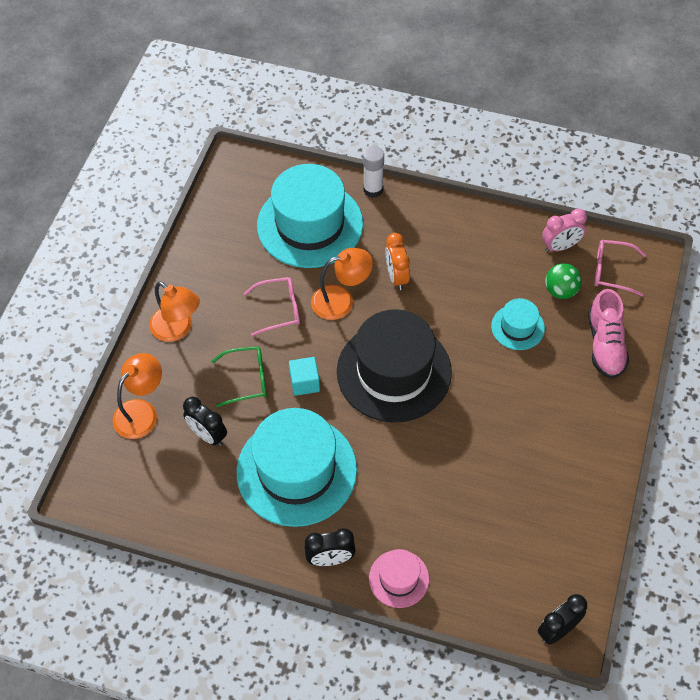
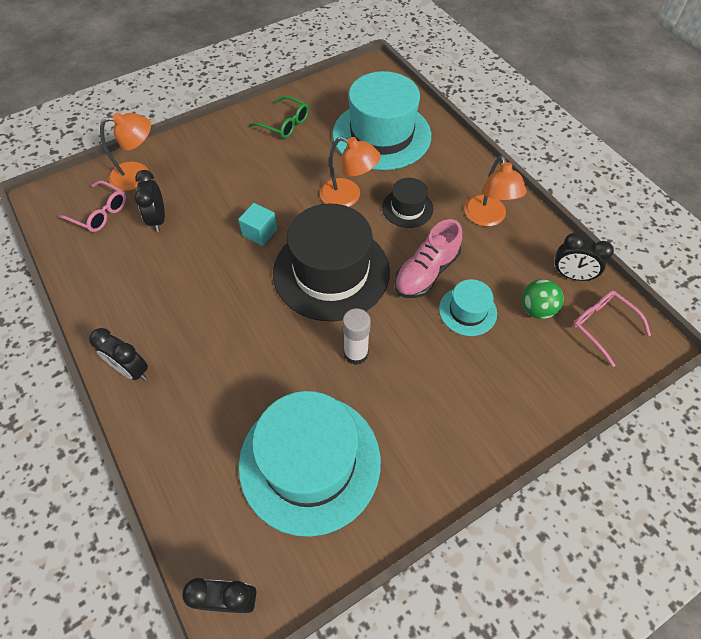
camera: 40 degrees right, 0 degrees up
(177, 329) = (220, 141): orange lamp -> orange lamp (487, 218)
(247, 379) = (225, 202): green glasses -> green glasses (285, 124)
(279, 309) = (298, 173): pink glasses -> pink glasses (100, 213)
(296, 470) = (184, 287): turquoise hat -> turquoise hat (310, 462)
(373, 189) = (453, 140): white glue stick -> white glue stick (356, 354)
(396, 277) = (407, 208): orange clock -> black hat
(399, 578) = (159, 429): pink hat -> none
(560, 246) = (571, 275): pink clock -> black clock
(605, 345) = (534, 382): pink shoe -> pink shoe (426, 272)

